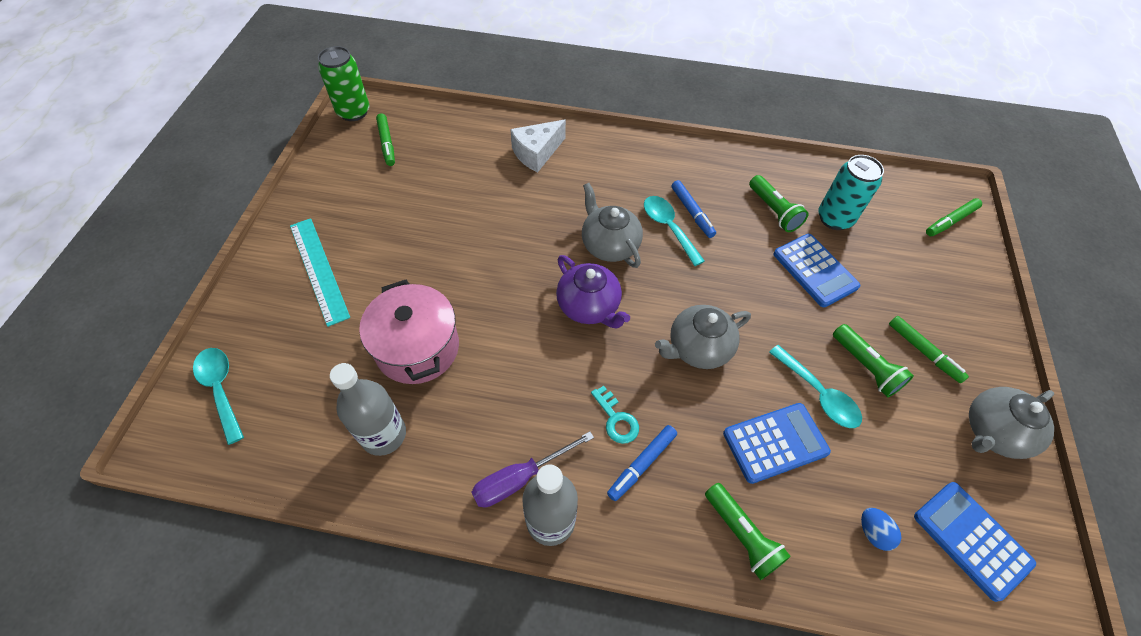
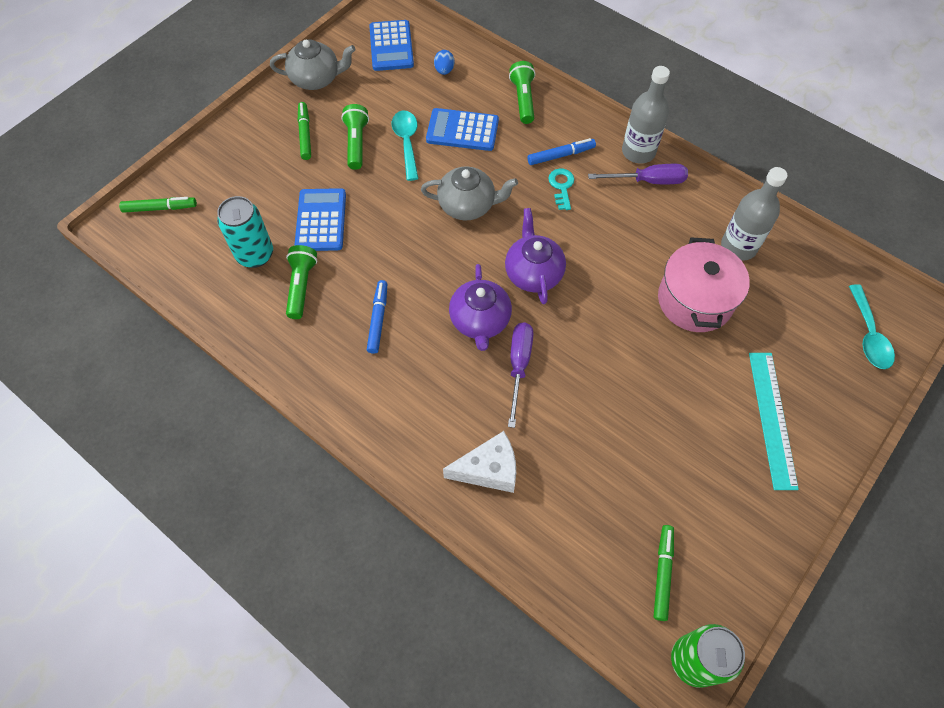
camera: 150 degrees left, 5 degrees up
(555, 224) = (519, 366): none -> purple screwdriver
(609, 245) = (480, 321): grey teapot -> purple teapot
(668, 227) = (412, 314): turquoise spoon -> none

